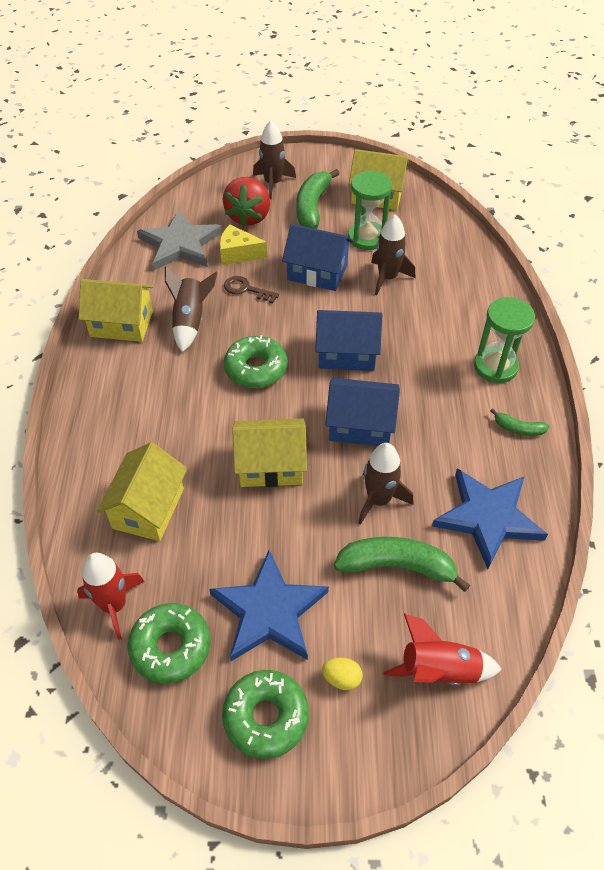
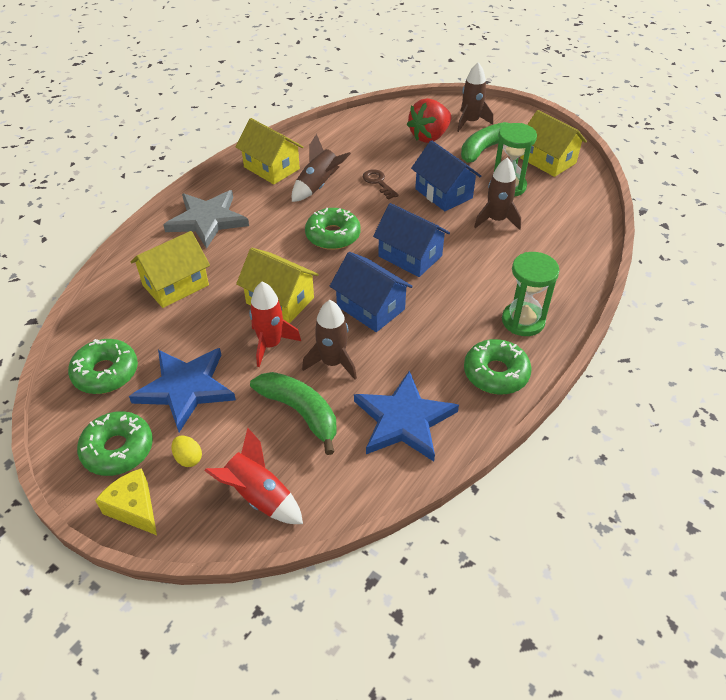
camera: 35 degrees right, 5 degrees down
(114, 605) = (99, 329): red rocket -> red rocket (270, 344)
(180, 244) = (361, 135): grey star -> grey star (207, 220)
(238, 254) = (396, 157): yellow cheese -> yellow cheese (134, 508)
(518, 428) = (496, 373): green banana -> green donut

